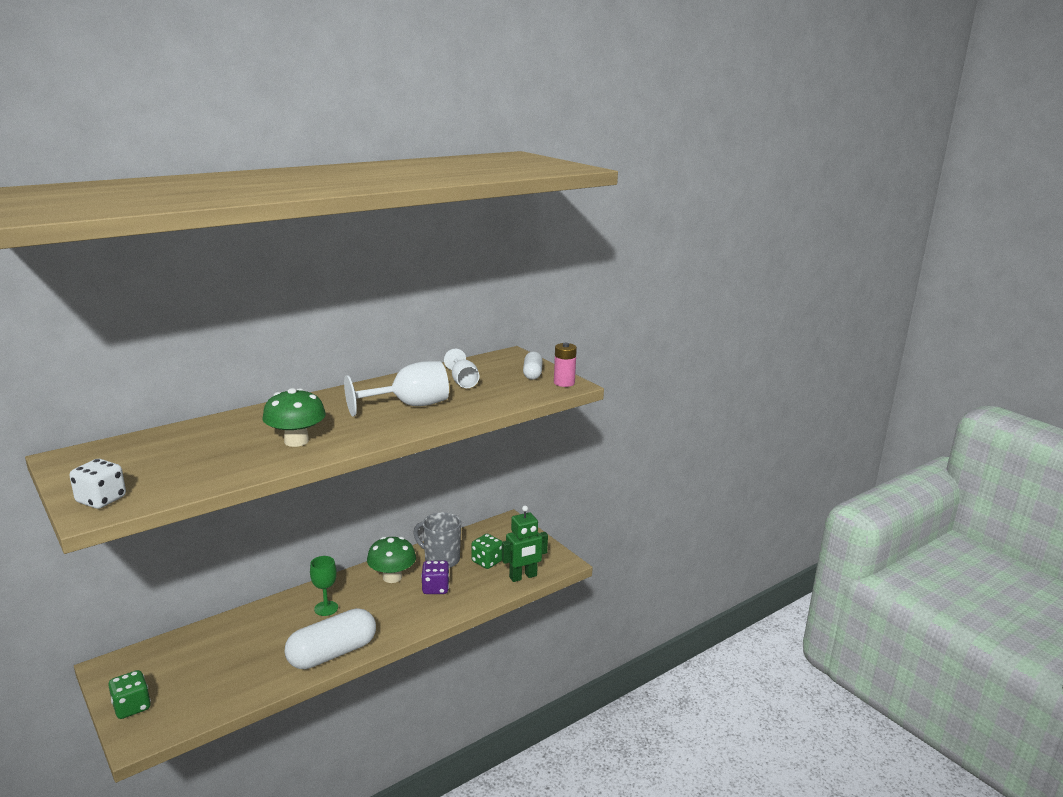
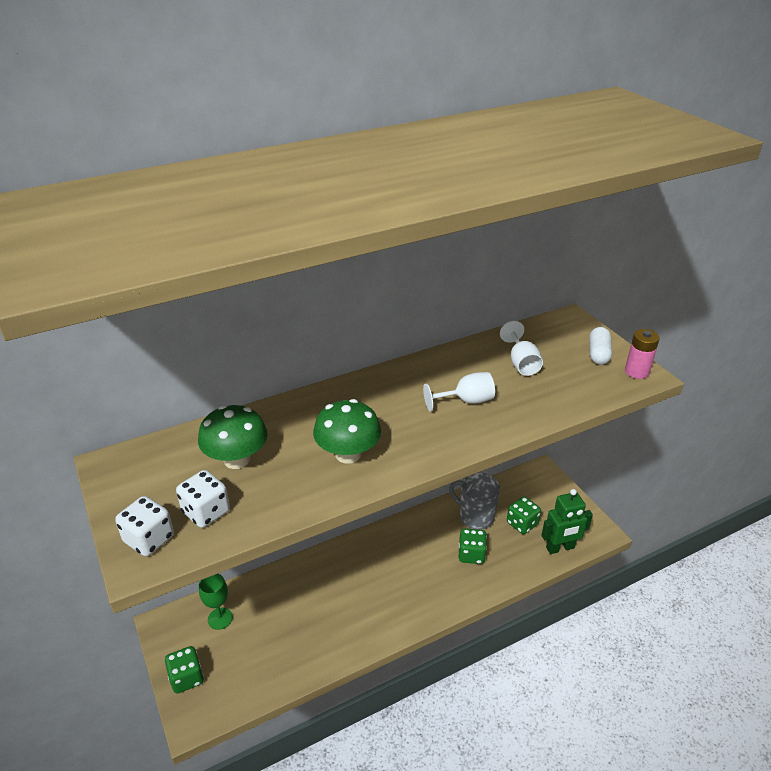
camera: 10 degrees right, 15 degrees up
(158, 481) = (206, 512): none -> white dice
(326, 608) = (364, 570): green goblet -> green goblet (220, 618)
(332, 653) = (373, 631): white capsule -> none
(392, 577) = (427, 535): green mushroom -> green mushroom (237, 459)
(409, 406) = (466, 401): white goblet -> white goblet, size x0.62
(435, 588) = (471, 554): purple dice -> green dice

